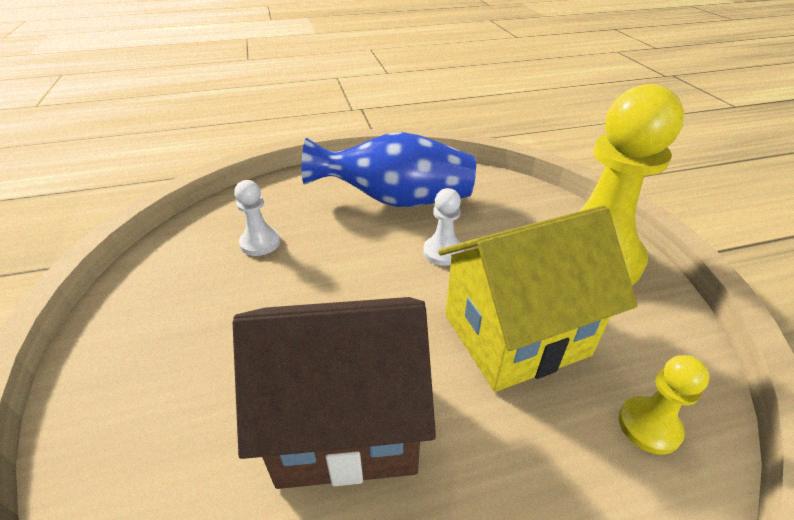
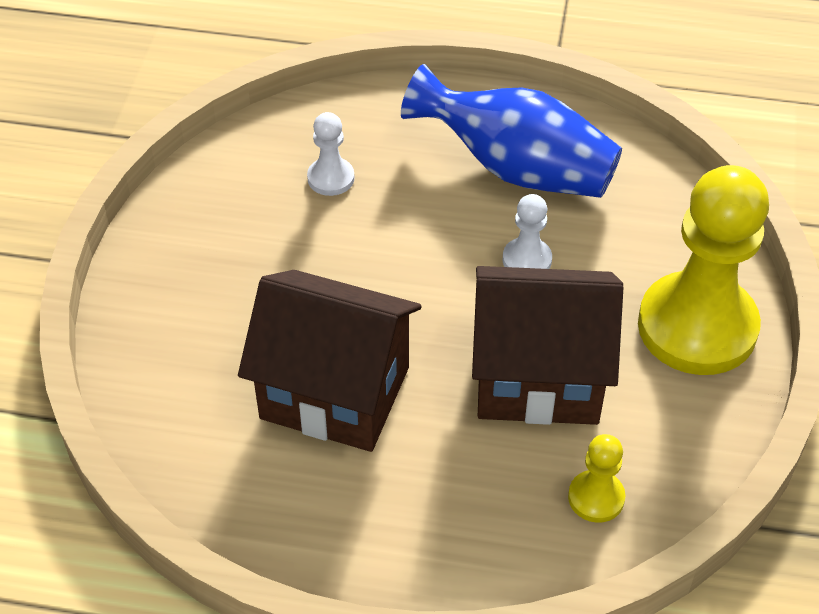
camera: 25 degrees right, 10 degrees up
(515, 335) = (537, 377): yellow house -> brown house

